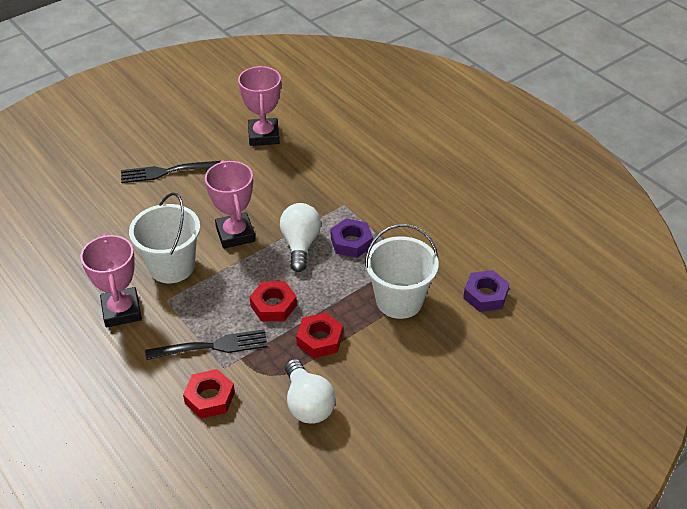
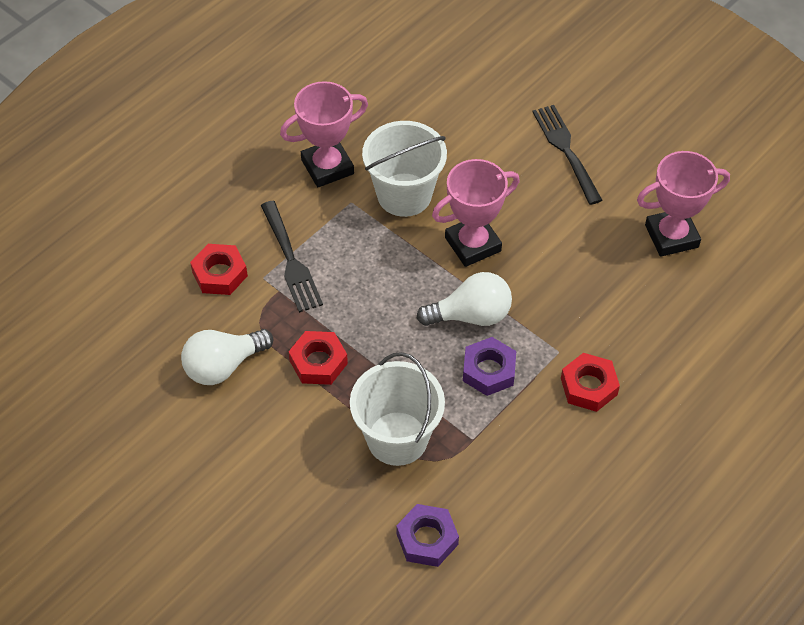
camera: 80 degrees right, 10 degrees up
(273, 305) = (363, 306): red nut -> red nut (589, 386)

